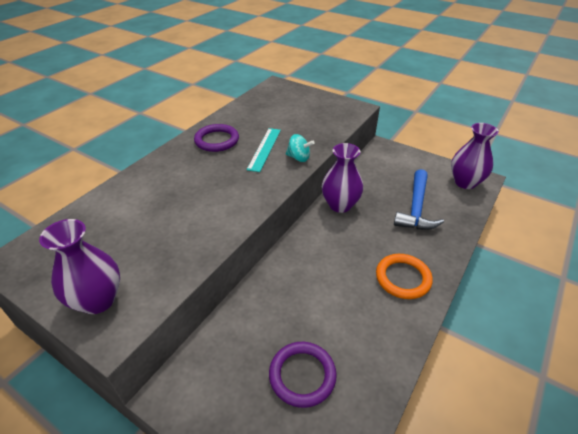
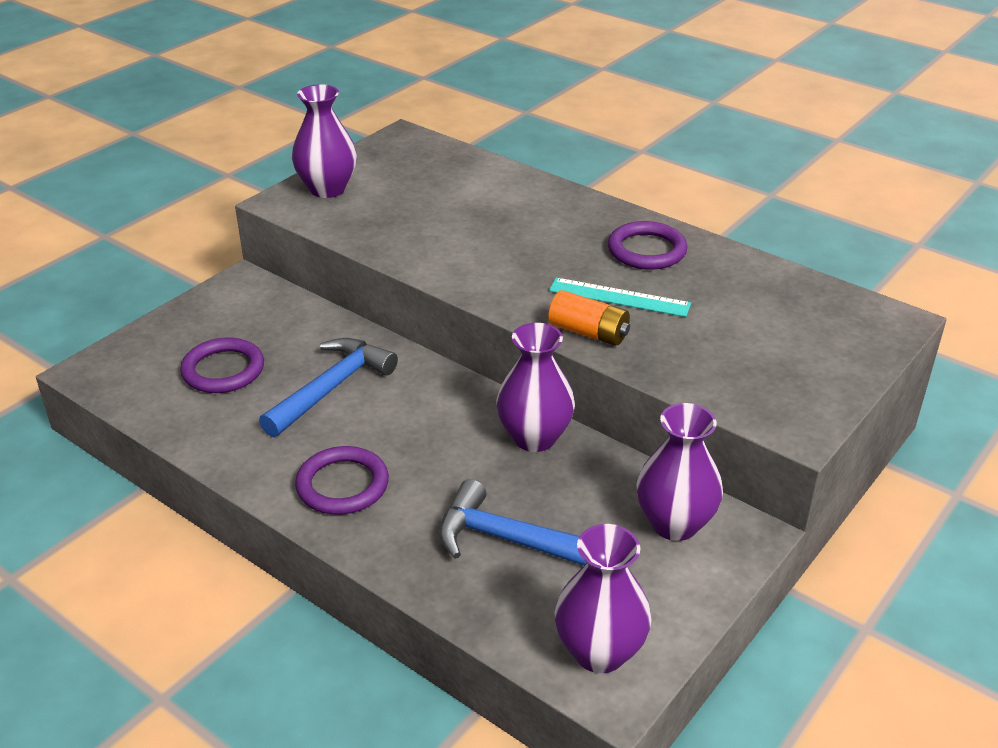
camera: 95 degrees right, 5 degrees down
(299, 158) = (588, 332): turquoise spinning top -> orange battery
(314, 299) = (331, 388): none -> blue hammer
(385, 163) = (674, 524): none -> purple vase
(403, 278) = (342, 485): orange ring -> purple ring

